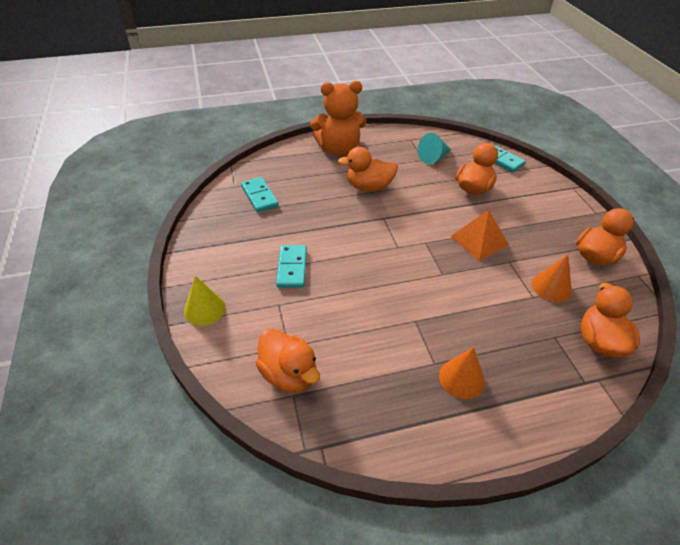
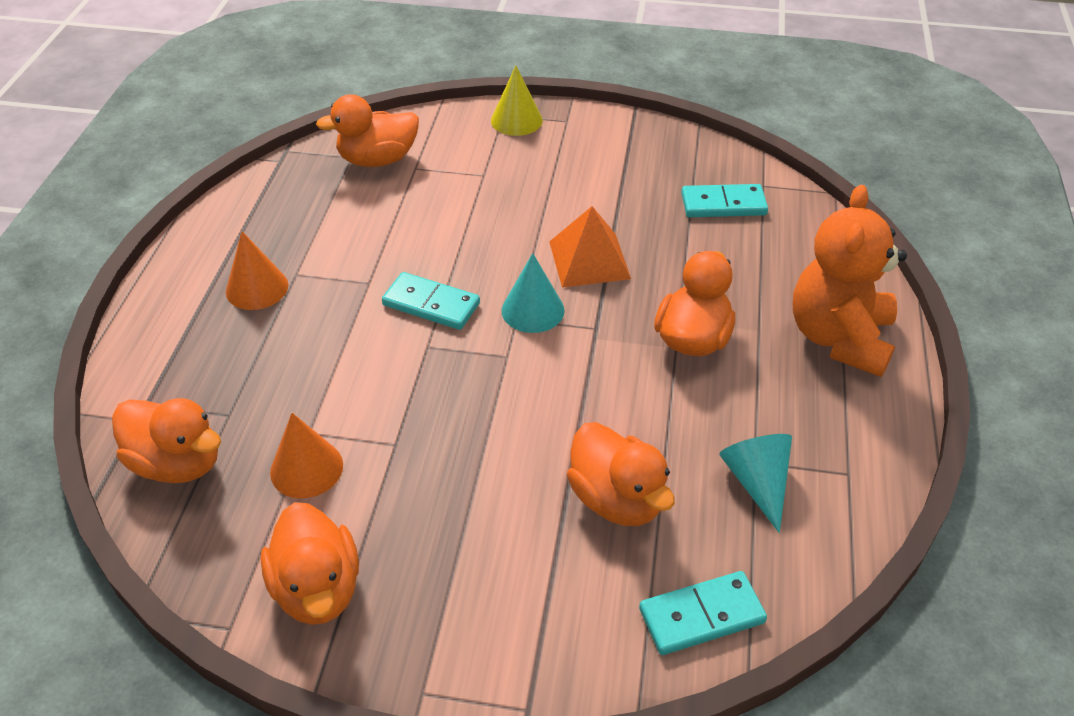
camera: 115 degrees right, 0 degrees up
(292, 268) = (540, 199): turquoise domino -> turquoise domino (431, 304)
(387, 243) = (533, 310): none -> turquoise cone
(479, 240) = (468, 428): orange pyramid -> orange pyramid (589, 260)

